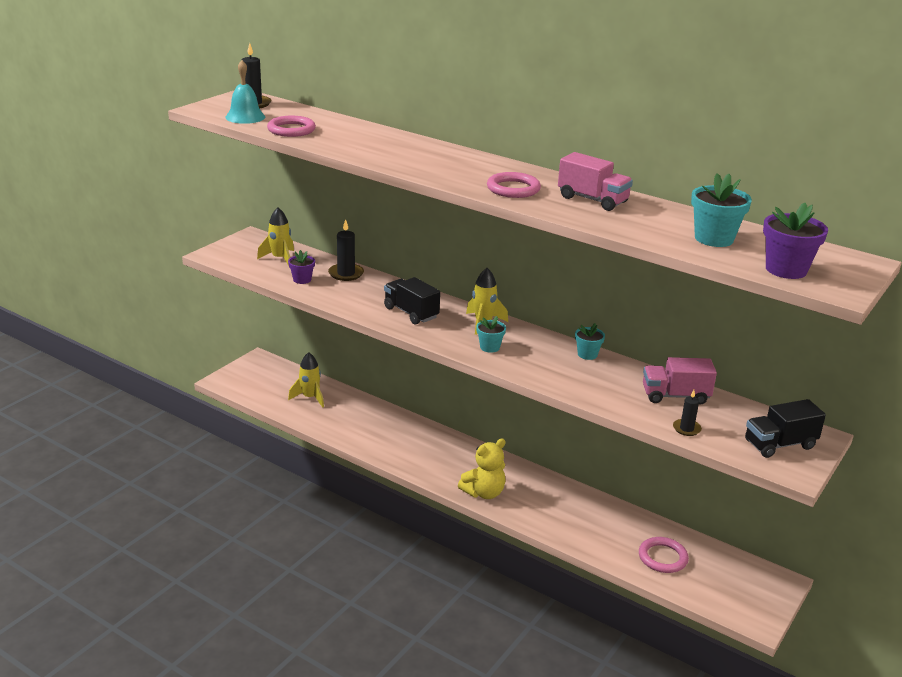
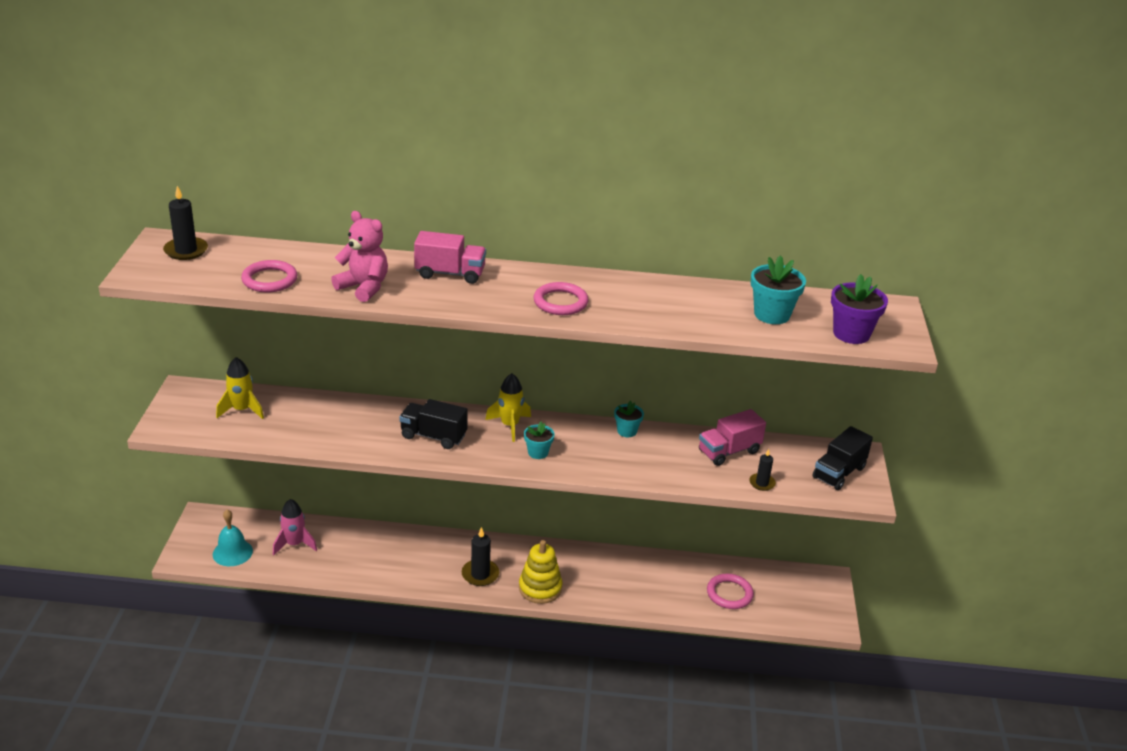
camera: 30 degrees left, 5 degrees up
(245, 117) = (199, 274): turquoise bell -> turquoise bell (232, 552)
(302, 280) = (289, 430): purple flower pot -> none
(310, 397) = (294, 544): yellow rocket -> pink rocket
(346, 274) = (328, 408): black candle -> black candle (480, 574)
(357, 148) = (364, 287): none -> pink teddy bear
(484, 493) = (540, 588): yellow teddy bear -> yellow stacking toy
(592, 200) = (639, 296): pink truck -> pink truck (450, 274)

